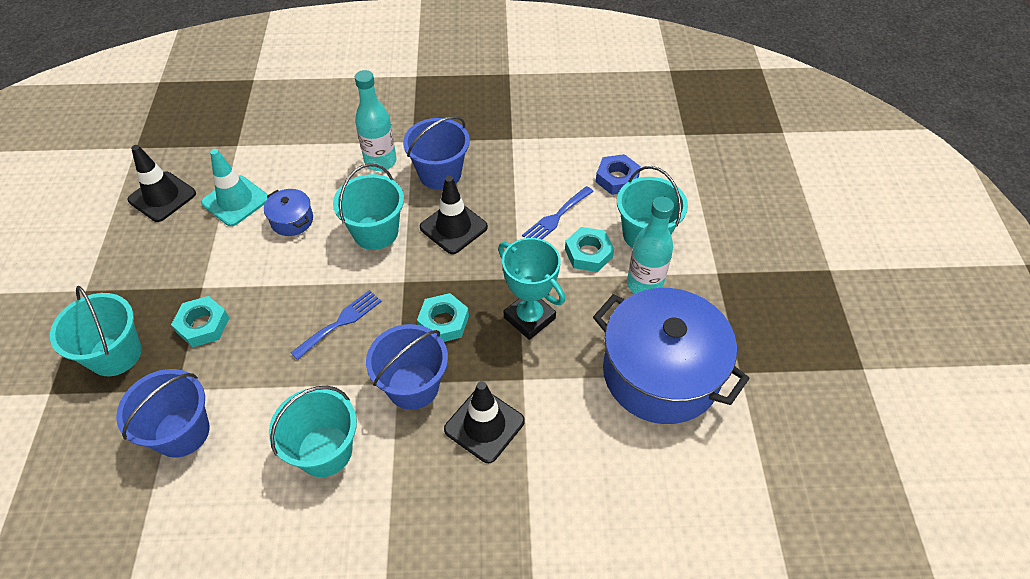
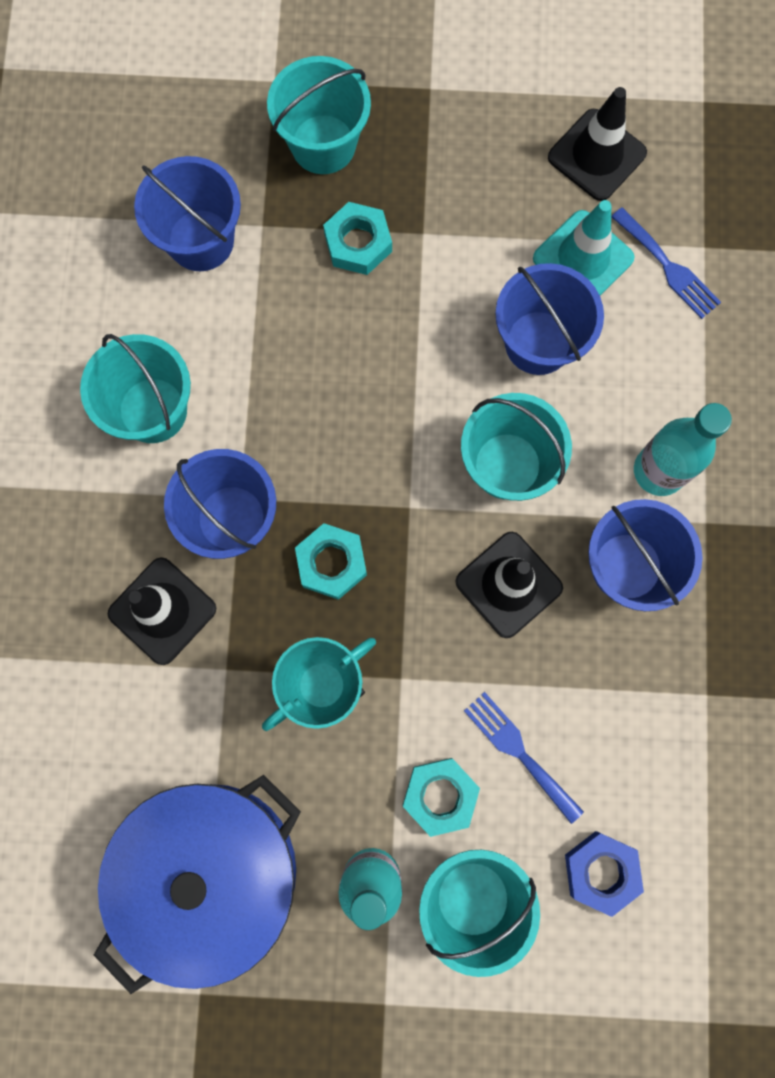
camera: 95 degrees right, 25 degrees up
(292, 220) = (538, 342): blue pot -> blue bucket
(340, 322) = (345, 421): blue fork -> blue fork (668, 267)

